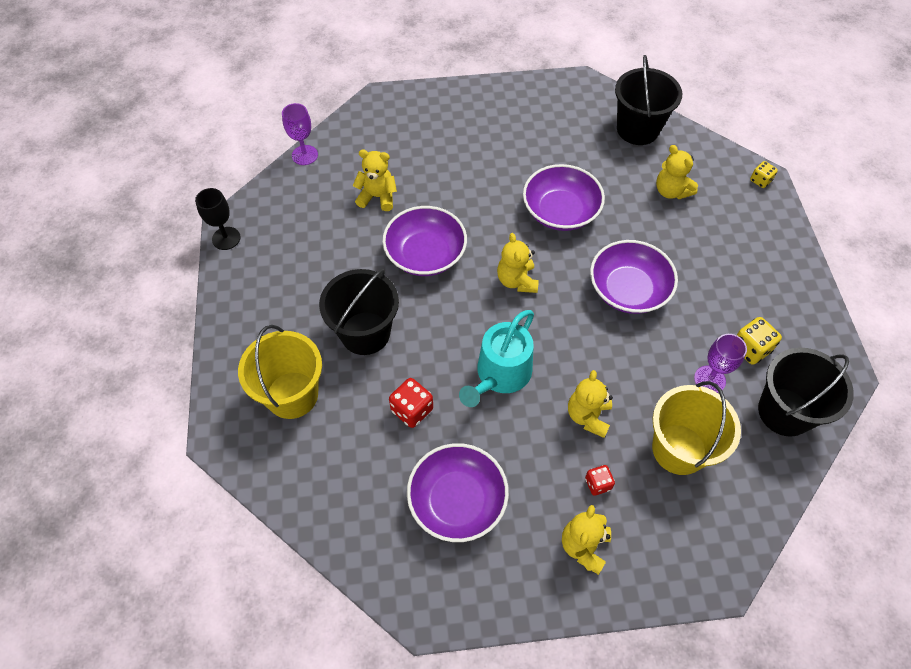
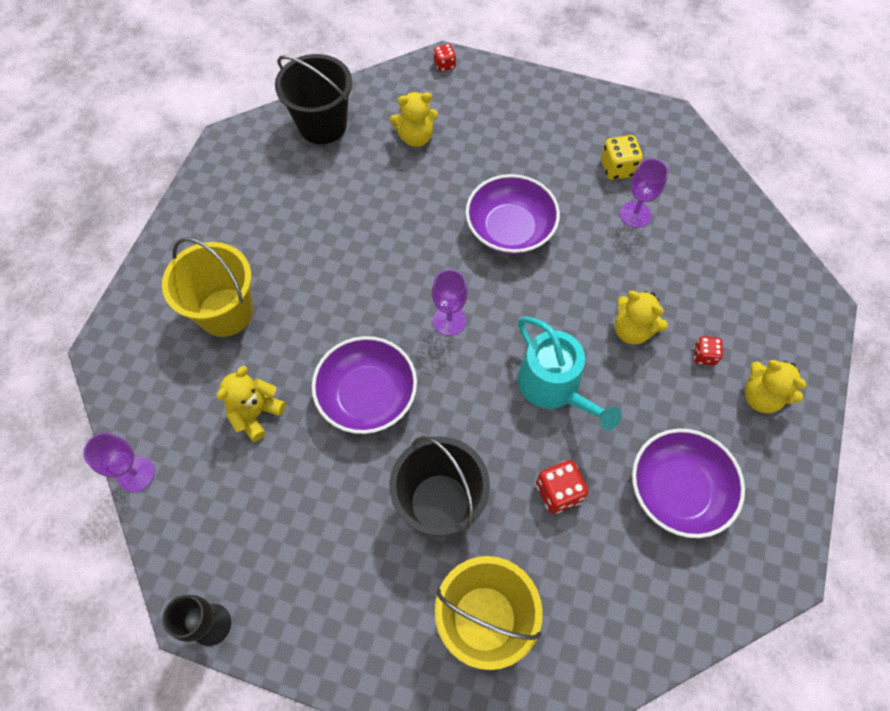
camera: 65 degrees left, 5 degrees up
(517, 280) = (449, 321): yellow teddy bear -> purple goblet
(560, 211) = (385, 241): purple bowl -> none
(679, 449) = (694, 273): yellow bucket -> yellow bucket (225, 312)
(760, 180) = (444, 65): yellow dice -> red dice
(784, 412) = (688, 177): black bucket -> none

